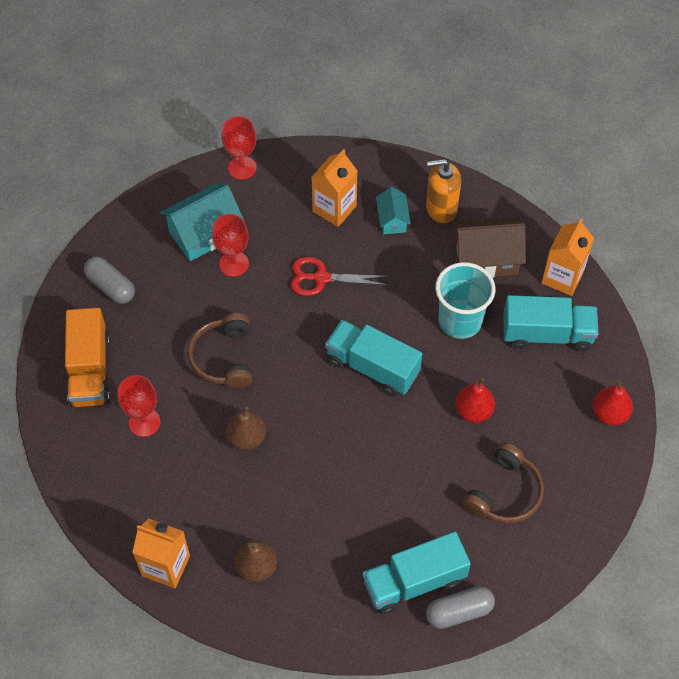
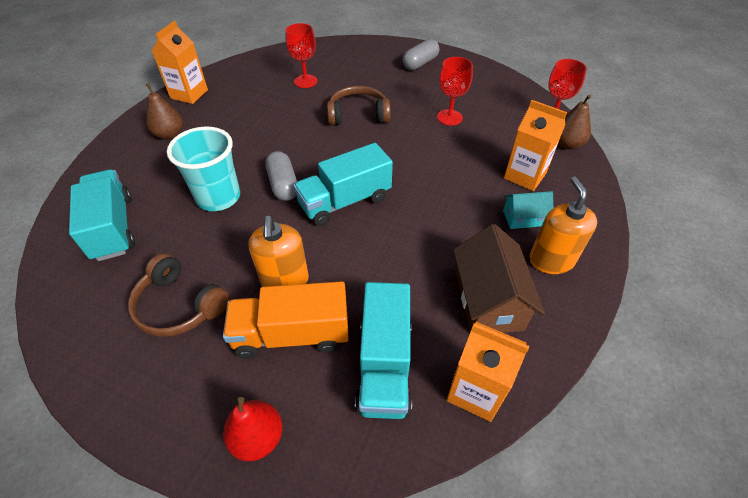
camera: 90 degrees right, 10 degrees down
(90, 370) = (350, 59): orange truck -> orange truck (292, 334)
(204, 233) = (477, 102): turquoise house -> none
(247, 438) = (283, 128): brown pear -> brown pear (567, 144)
(321, 278) = (442, 167): red scissors -> none
(372, 367) = (345, 201): turquoise truck -> turquoise truck turned 150 degrees counterclockwise
(459, 611) = (66, 260): grey capsule -> grey capsule (283, 185)
(460, 321) = (400, 273): turquoise cup -> turquoise cup (218, 197)
(473, 411) = (285, 281): red pear -> orange soap dispenser

